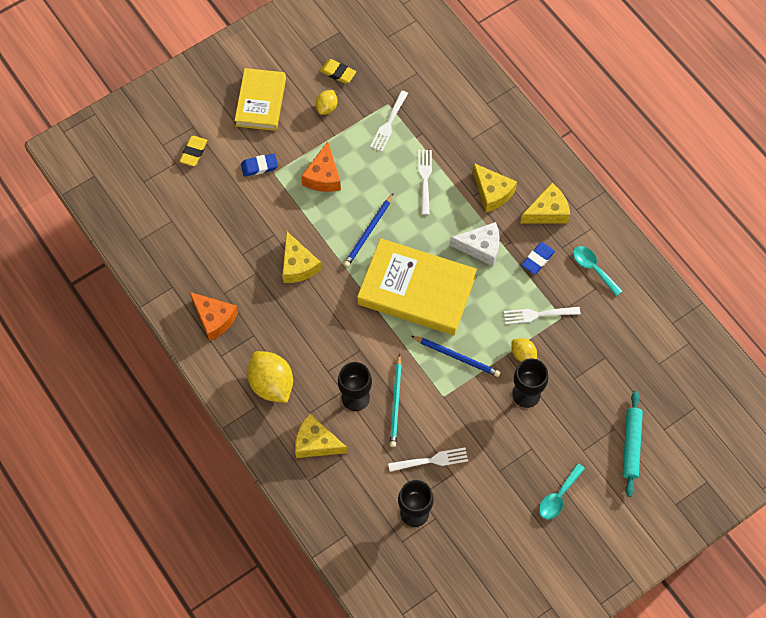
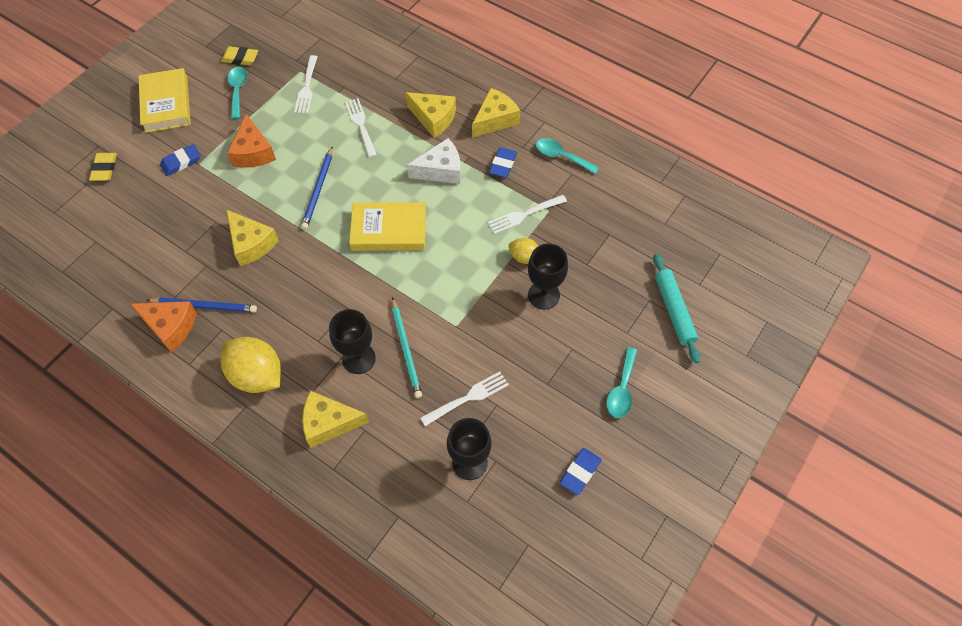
camera: 20 degrees left, 5 degrees down
(327, 107) = (238, 90): yellow lemon -> turquoise spoon
(416, 290) = (389, 230): yellow book -> yellow book, size x0.64
(457, 357) = (455, 281): blue pencil -> blue pencil (205, 306)
(498, 550) = (580, 472): none -> blue eraser

